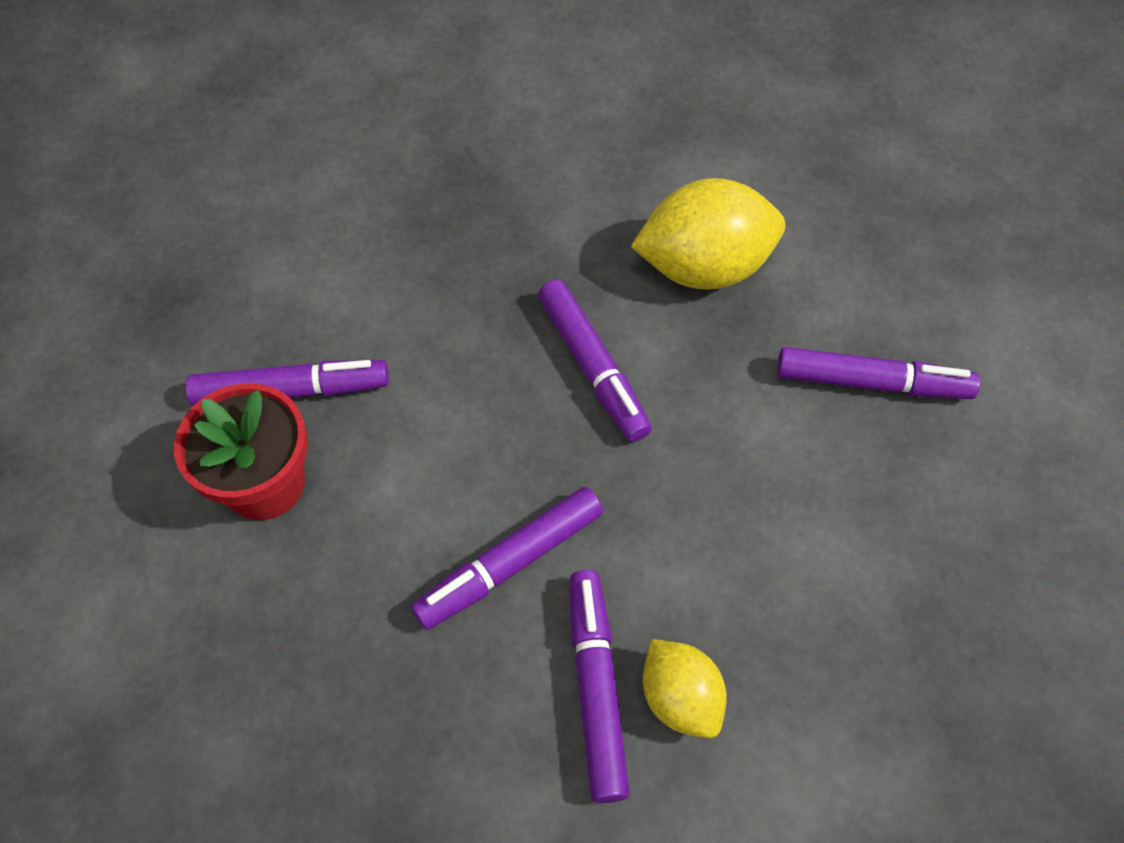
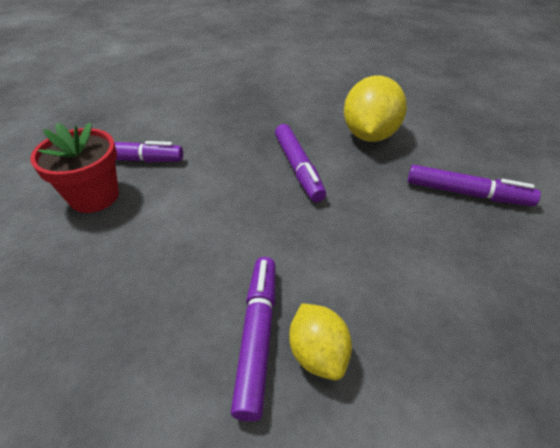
camera: 10 degrees right, 15 degrees down
(509, 563) = (221, 254): purple marker -> none
(704, 267) = (369, 135): yellow lemon -> yellow lemon turned 75 degrees counterclockwise

